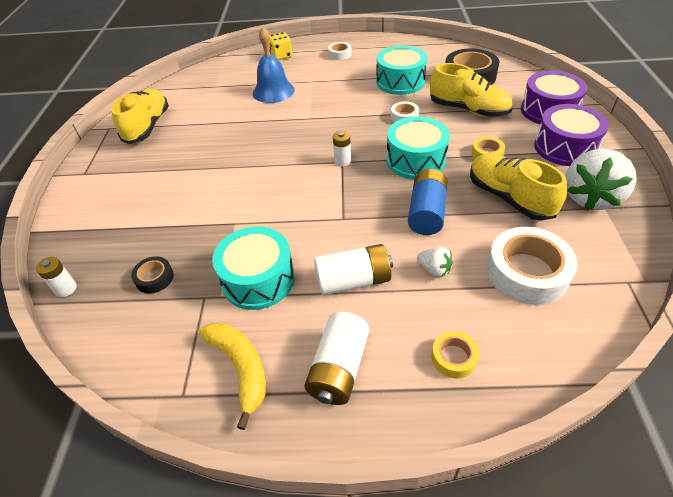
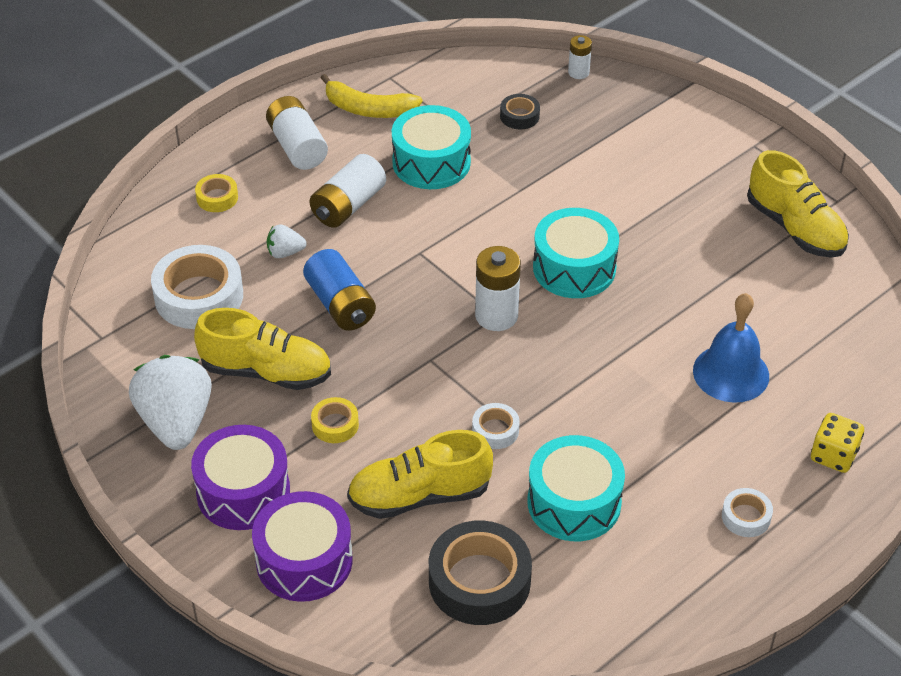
camera: 135 degrees right, 0 degrees up
(342, 161) = (496, 316): white battery -> white battery, size x1.75
(415, 160) = (413, 365): turquoise drum -> turquoise drum (574, 268)

